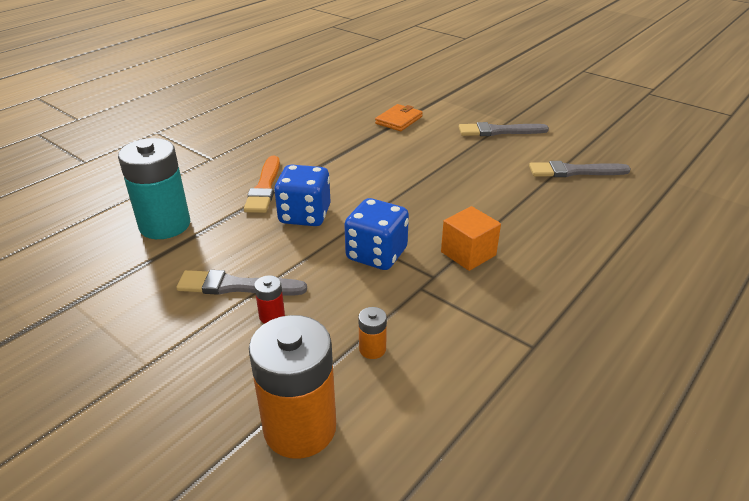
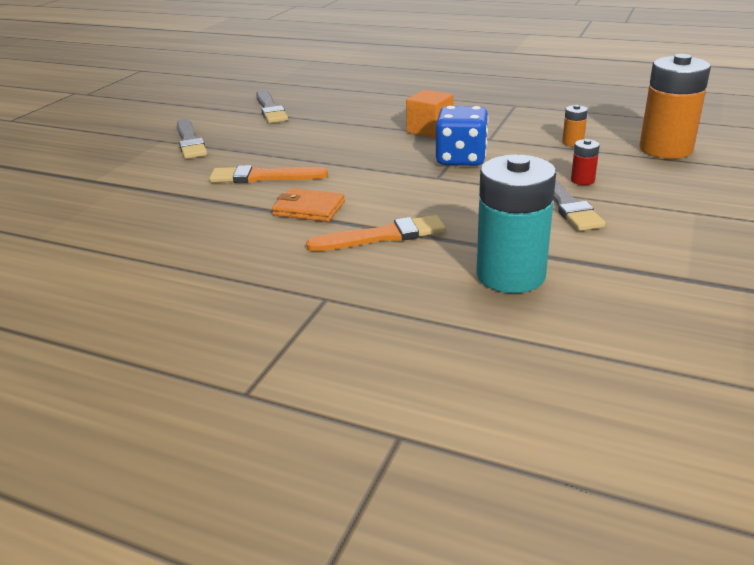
camera: 105 degrees left, 5 degrees down
(305, 215) = (424, 200): blue dice -> none
(399, 120) = (165, 193): orange wallet -> orange wallet (309, 209)
(403, 155) = (263, 177): none -> orange brush

